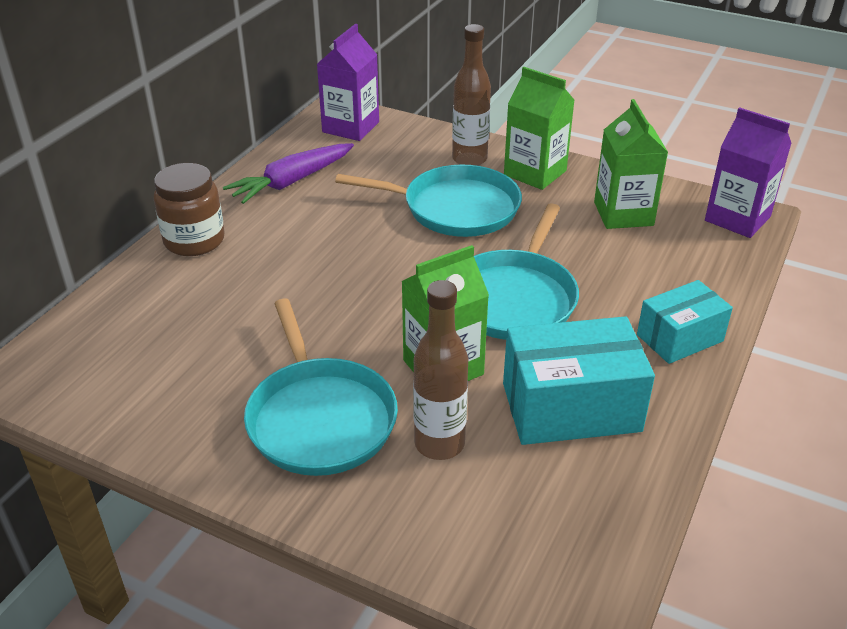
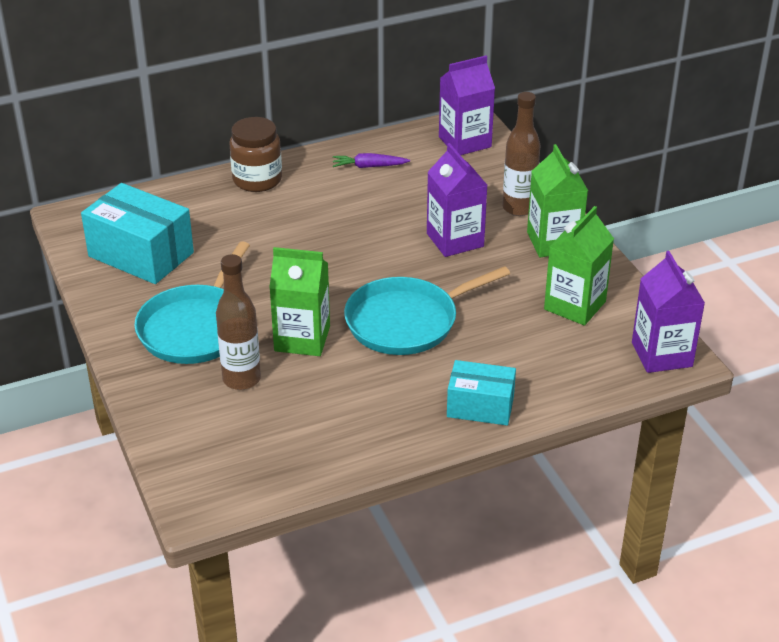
camera: 40 degrees right, 0 degrees up
(292, 181) = (369, 166): purple carrot -> purple carrot, size x0.60
(455, 208) = (455, 240): turquoise pan -> purple carton
(571, 407) = (345, 405): turquoise box -> turquoise box (141, 254)

